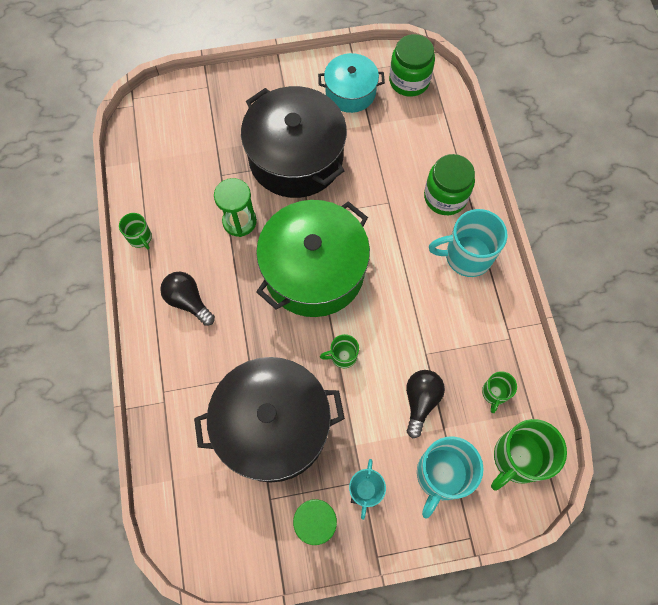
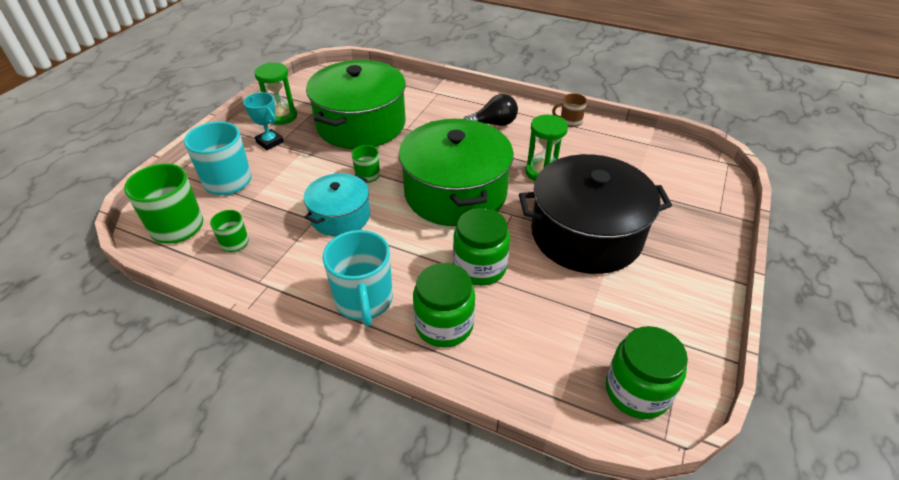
camera: 125 degrees right, 25 degrees down
(140, 238) = (570, 121): green mug -> brown mug
(273, 426) = (361, 124): black pot -> green pot
(350, 92) = (650, 320): turquoise pot -> turquoise pot (340, 216)
(381, 205) = (480, 267): none -> green jar
(420, 401) = (285, 197): black light bulb -> none
(467, 256) = (364, 301): turquoise mug -> turquoise mug turned 135 degrees clockwise

